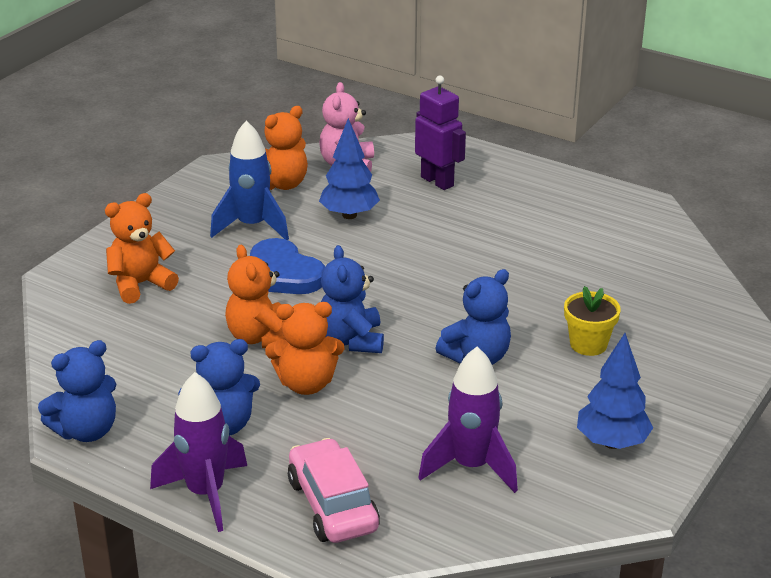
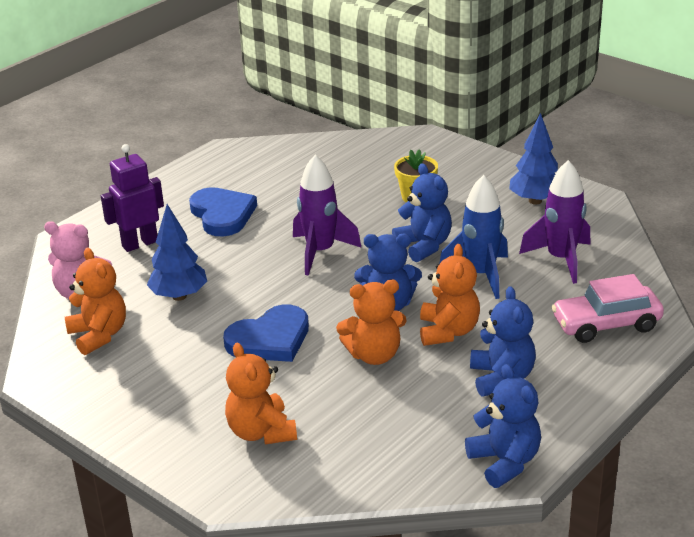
camera: 80 degrees left, 0 degrees up
(205, 494) = (594, 389): purple rocket -> purple rocket (320, 252)
(252, 226) = (175, 356): blue rocket -> blue rocket (480, 275)
(506, 219) = (222, 215): none -> blue heart

